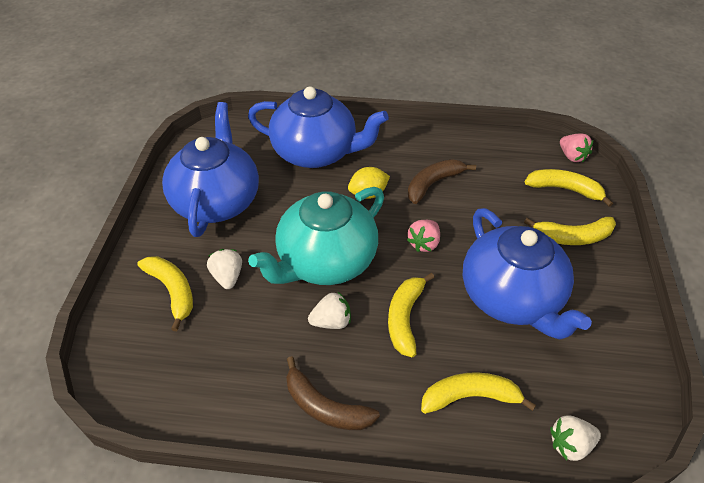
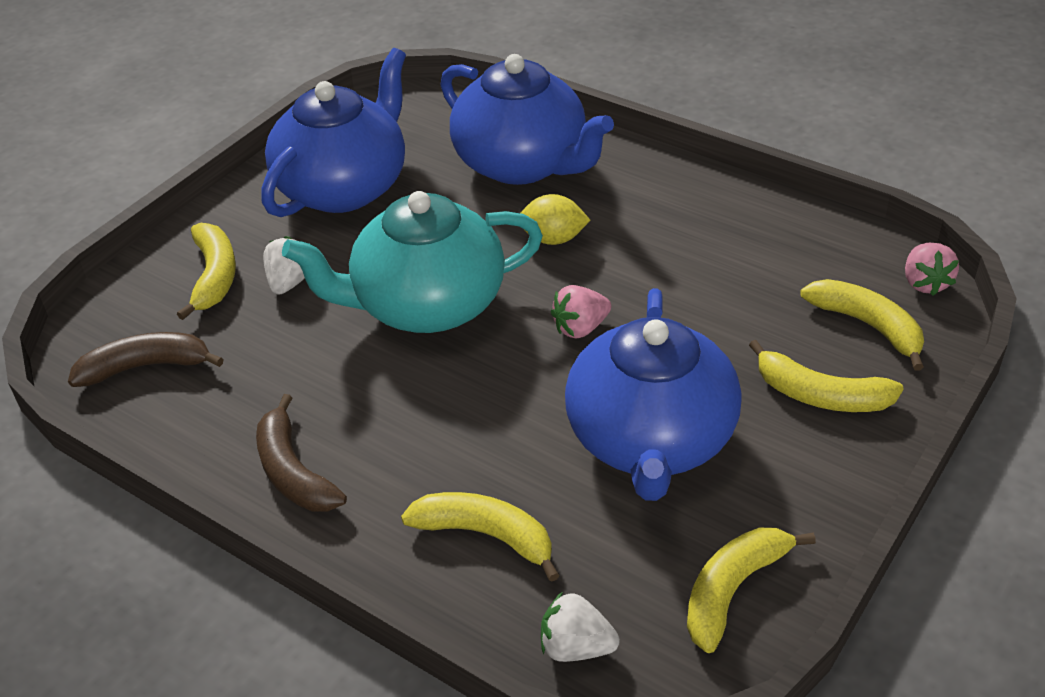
camera: 30 degrees right, 5 degrees down
(331, 322) = (377, 379): white strawberry -> none
(405, 318) = (477, 410): yellow banana -> yellow banana (733, 590)
(433, 184) = (660, 255): brown banana -> brown banana (146, 367)

